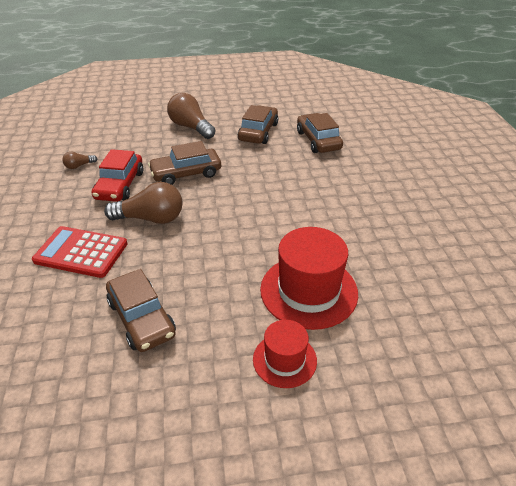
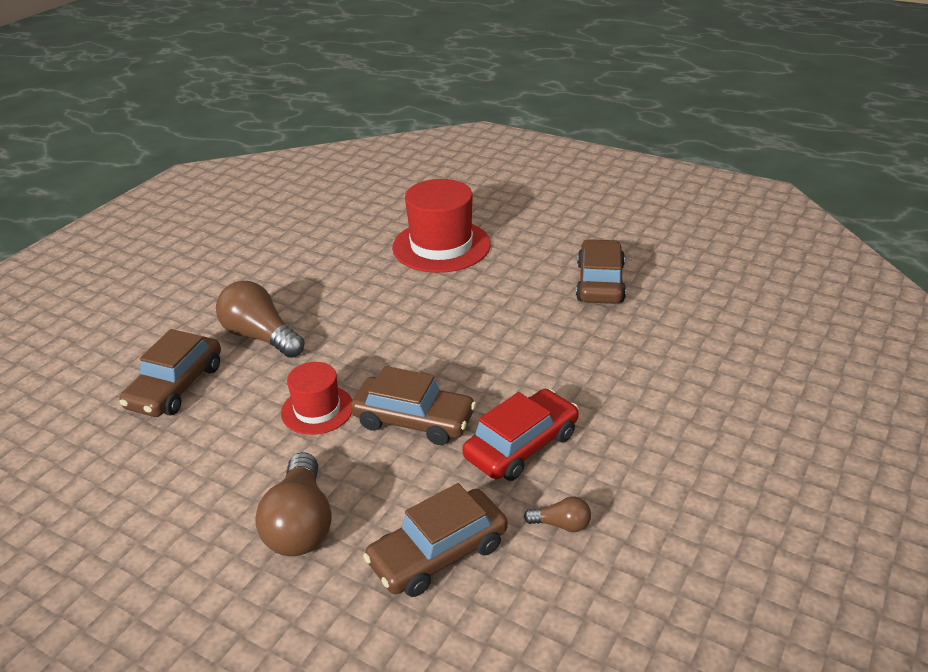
camera: 140 degrees left, 5 degrees down
(81, 252) = (627, 367): red calculator -> none
(151, 218) = (519, 372): brown light bulb -> brown light bulb (261, 337)
(258, 132) = (220, 449): brown car -> brown car (438, 553)
(284, 360) = (512, 220): red hat -> red hat (317, 410)

